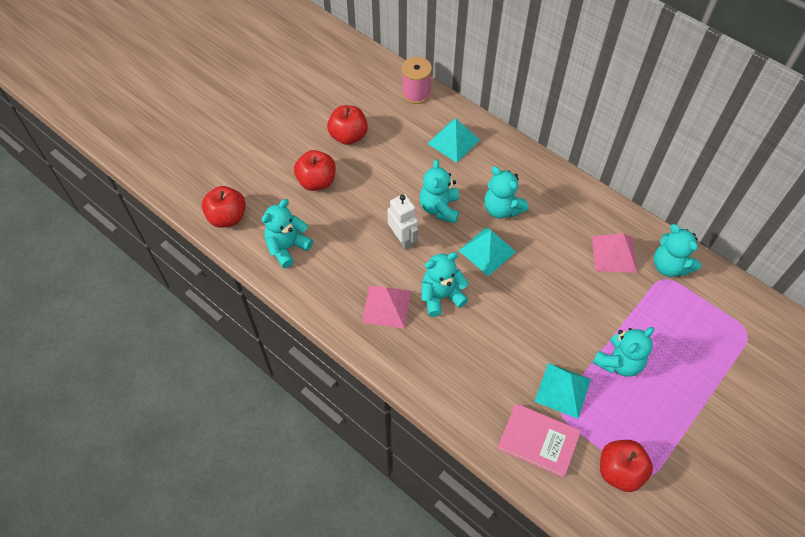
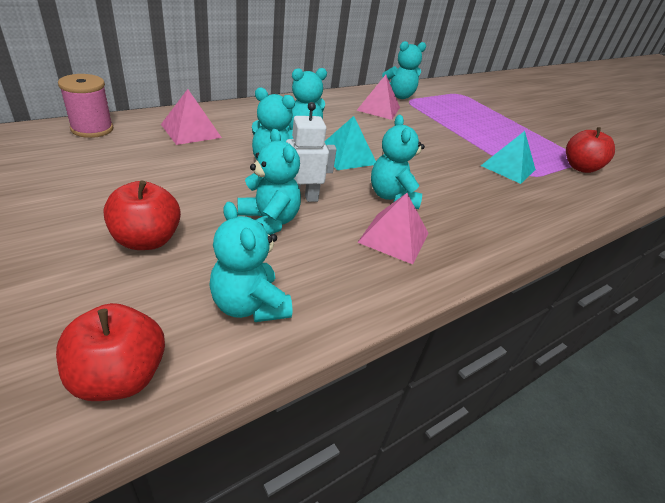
camera: 80 degrees left, 20 degrees down
(348, 136) = (96, 190): red apple -> none
(453, 141) = (191, 131): turquoise pyramid -> pink pyramid
(538, 441) = (561, 194): pink book -> none
(618, 362) = (481, 138): turquoise teddy bear -> turquoise teddy bear (268, 222)

